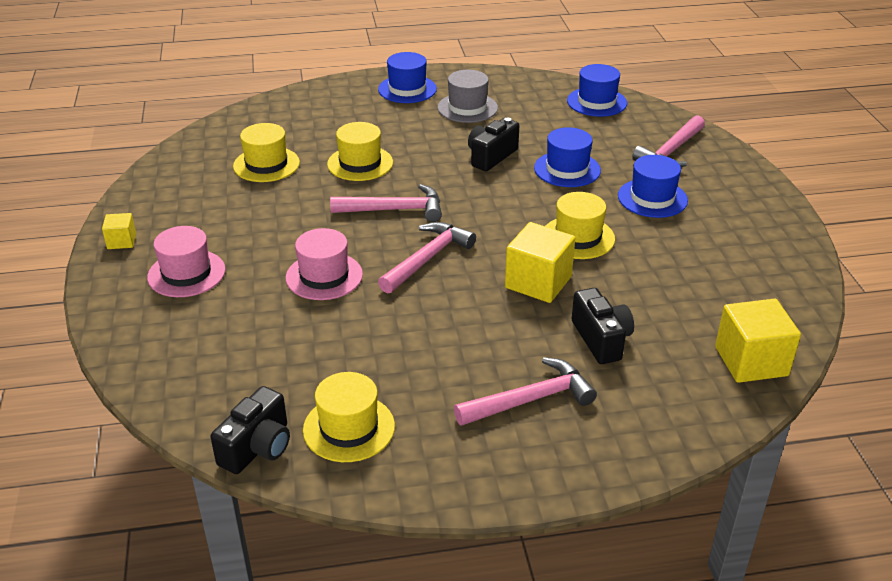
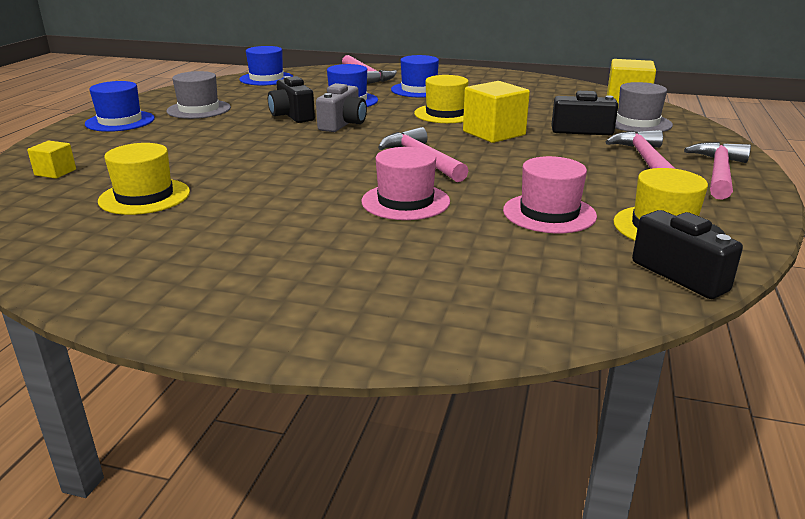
camera: 65 degrees left, 10 degrees down
(122, 241) = (180, 309): yellow cube -> yellow cube (55, 172)
(186, 273) = (318, 272): pink hat -> pink hat (549, 213)
(360, 163) = (221, 157): yellow hat -> none
(395, 210) = (326, 158): pink hammer -> pink hammer (718, 173)
(490, 190) = (343, 124): none -> grey camera
(671, 379) = (637, 123): none -> grey hat

